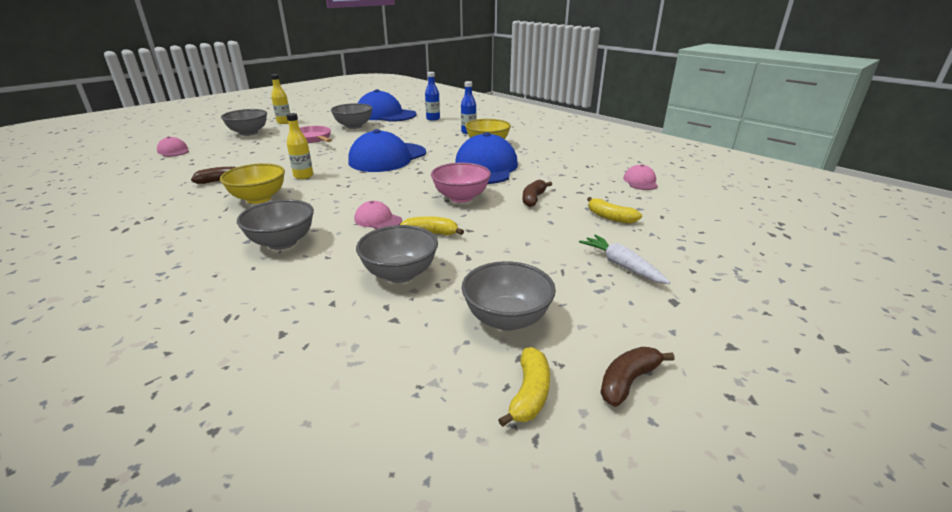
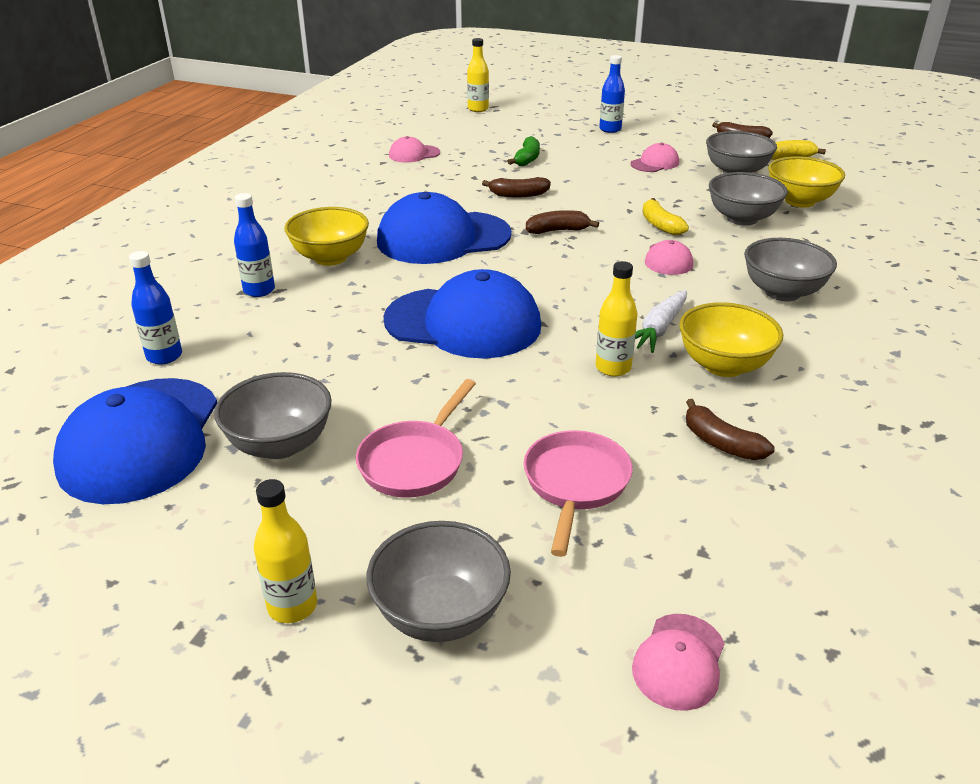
camera: 115 degrees left, 5 degrees up
(256, 155) = (575, 484): none -> pink pan
(397, 328) = (799, 201): none -> yellow bowl
(461, 197) = (558, 230): pink bowl -> brown banana
(566, 275) = (655, 163): none -> pink cap
(610, 217) = (527, 159): yellow banana -> green banana
(621, 265) = (614, 149): white carrot -> white carrot (658, 329)
(692, 282) = (610, 129): none -> blue bottle
(773, 225) = (478, 109): none -> yellow bottle

